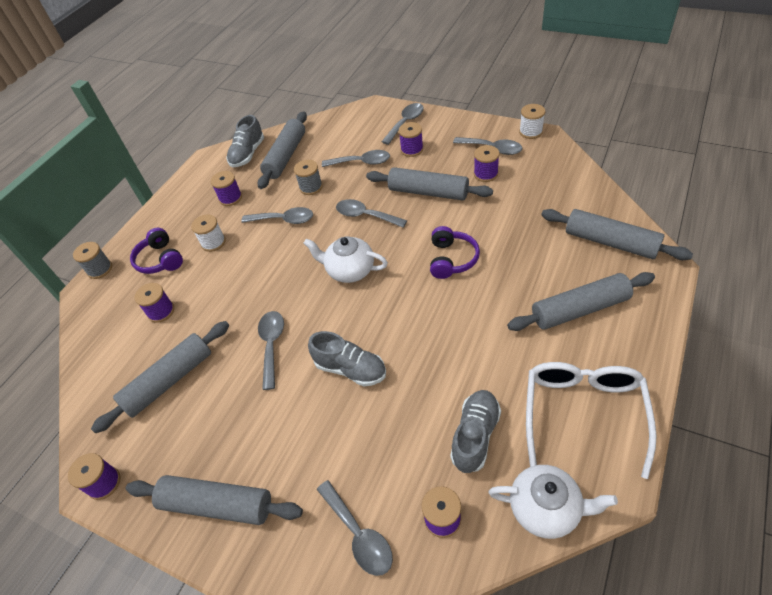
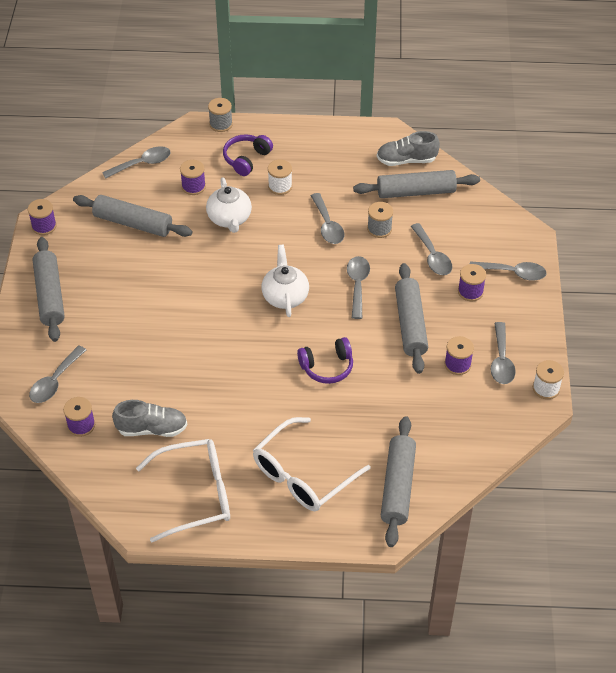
camera: 60 degrees right, 0 degrees up
(230, 198) = (340, 174): purple spool -> none
(272, 345) = (187, 273): grey spoon -> grey spoon (142, 164)
(350, 369) = (183, 332): grey shoe -> none
(546, 508) = (108, 484): white teapot -> white teapot (229, 219)
(579, 309) = (303, 475): grey rolling pin -> white glasses

